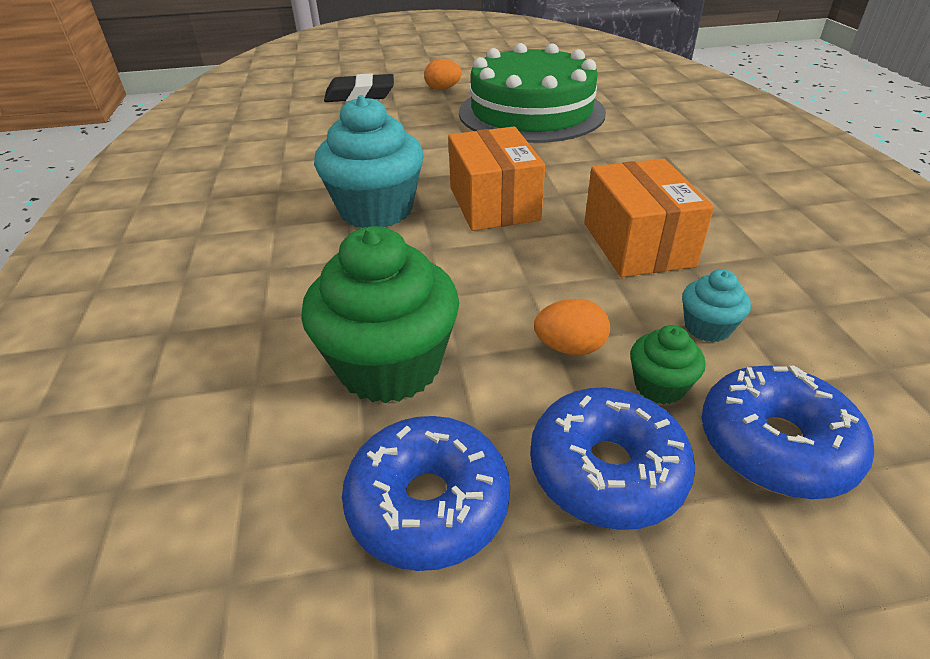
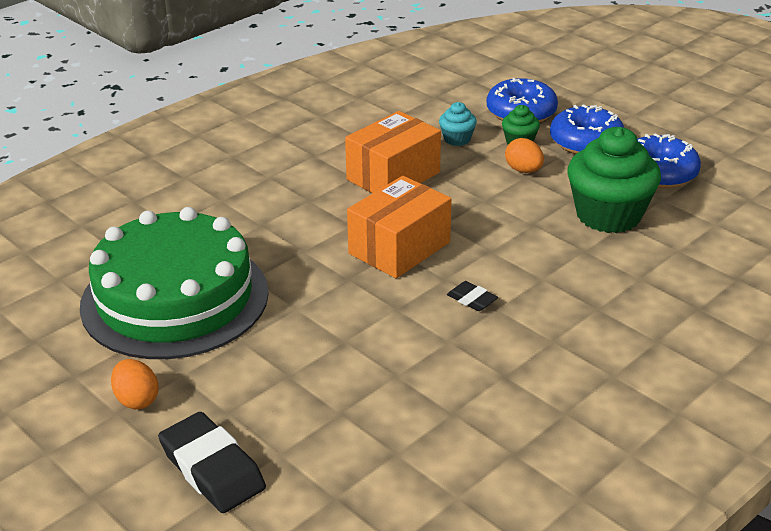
camera: 125 degrees left, 5 degrees down
(376, 210) = (472, 299): turquoise cupcake -> black eraser

